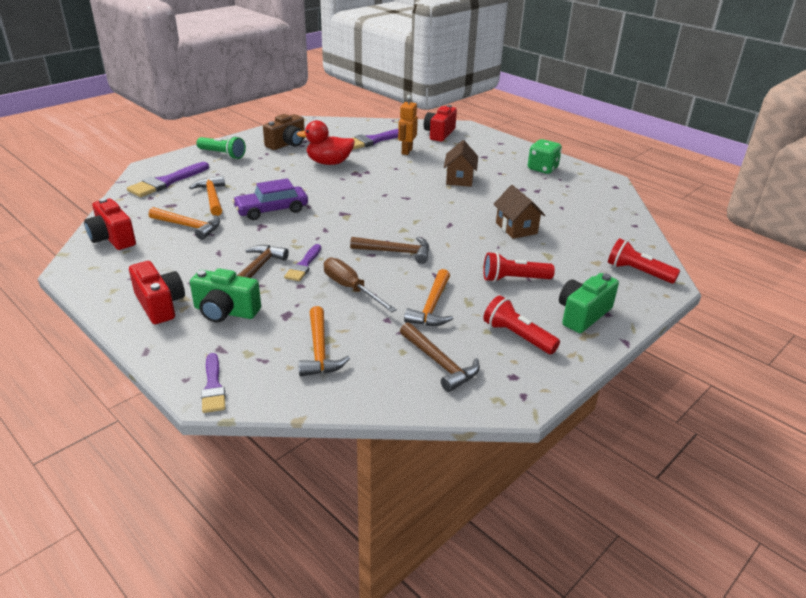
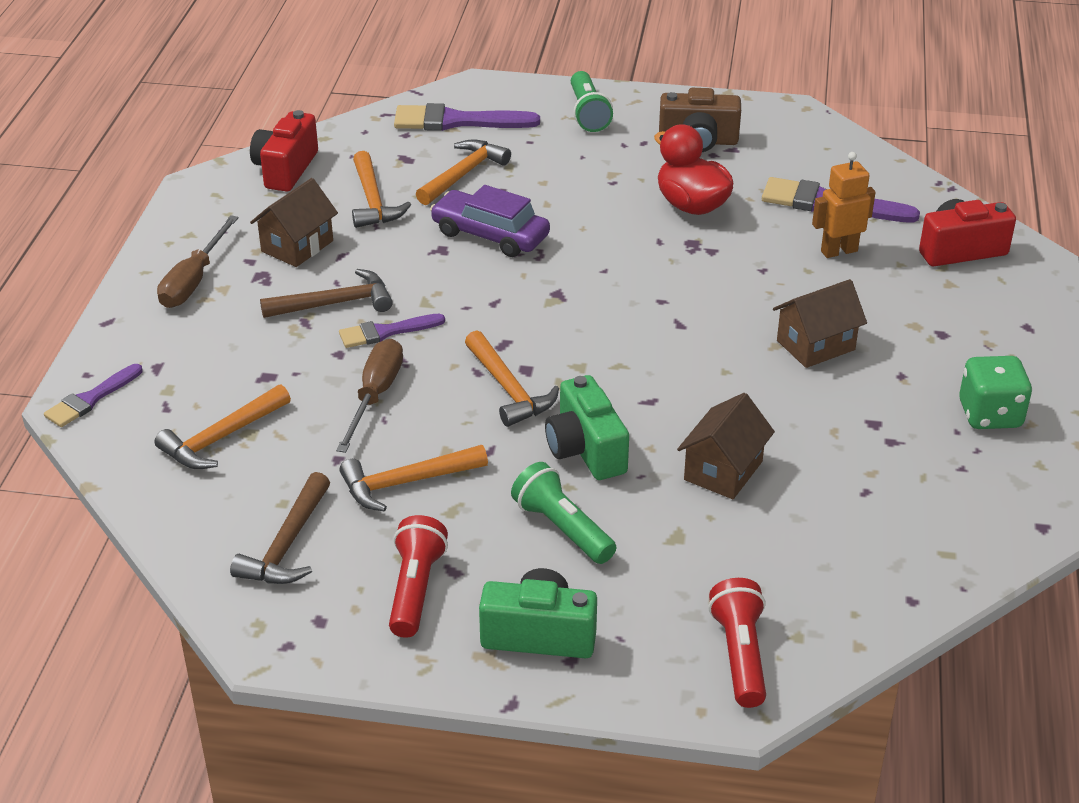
camera: 55 degrees right, 5 degrees up
(160, 305) = (194, 280): red camera -> brown screwdriver
(188, 261) = (297, 246): none -> brown house
(225, 311) = (227, 330): green camera -> green camera (585, 450)
(396, 252) = (508, 389): brown hammer -> orange hammer
(514, 279) = (562, 528): red flashlight -> green flashlight

